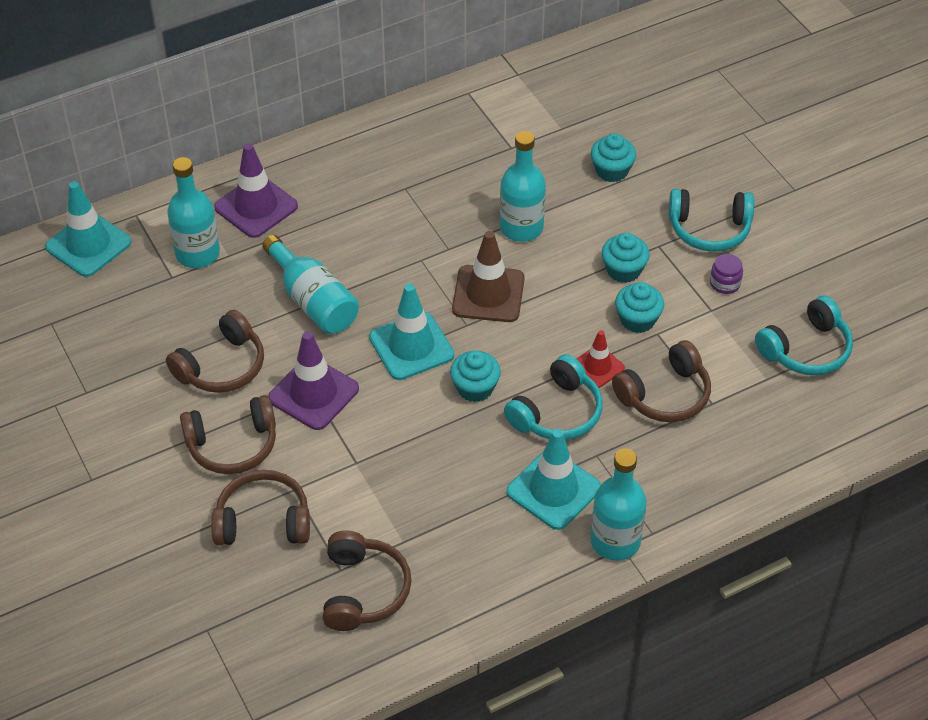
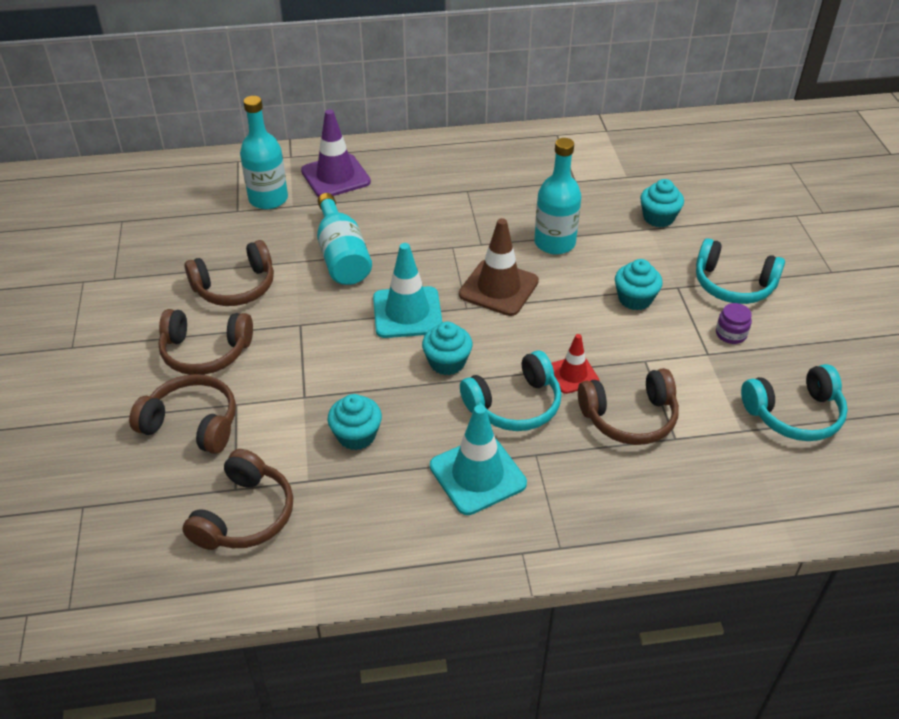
camera: 20 degrees right, 5 degrees down
(88, 245) = (187, 173): turquoise traffic cone -> none
(313, 394) = (300, 329): purple traffic cone -> none
(615, 541) = (517, 544): turquoise bottle -> none
(637, 320) = (630, 344): turquoise cupcake -> turquoise cupcake (356, 435)

